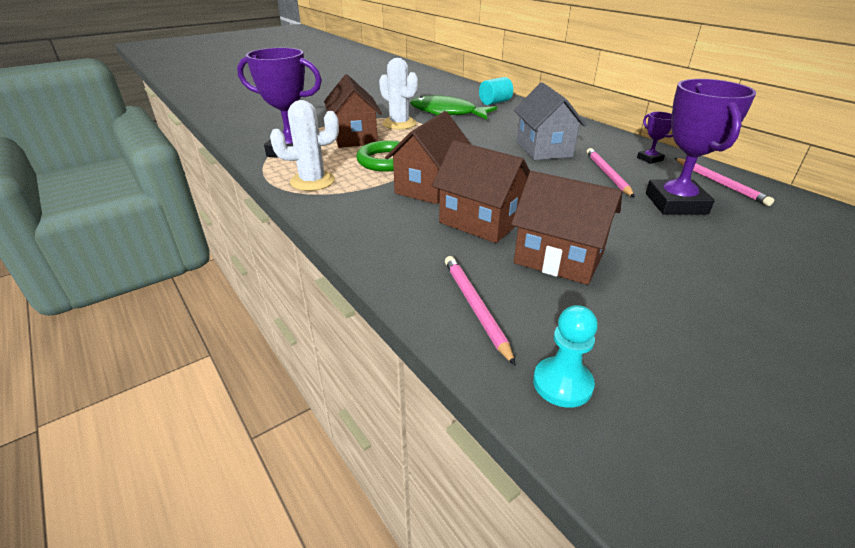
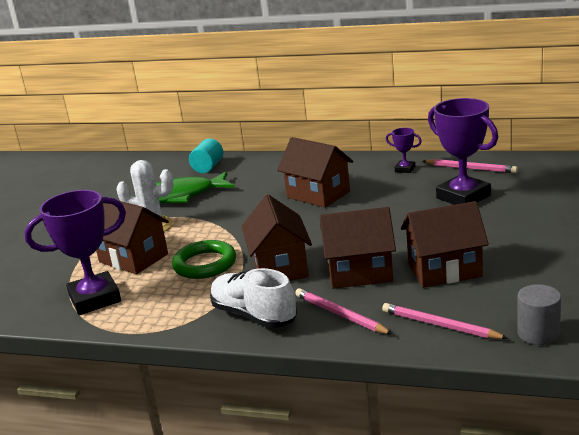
camera: 35 degrees left, 10 degrees down
(312, 181) = (171, 312): white cactus -> none
(353, 212) = (254, 315): none -> white shoe
(543, 149) = (318, 195): grey house -> brown house
(562, 383) = (538, 333): turquoise pawn -> grey cylinder
(607, 174) = (393, 195): pink pencil -> pink pencil (340, 314)

